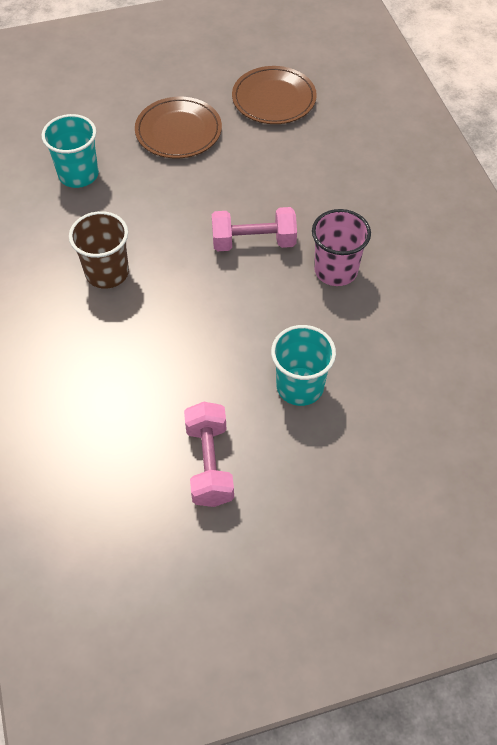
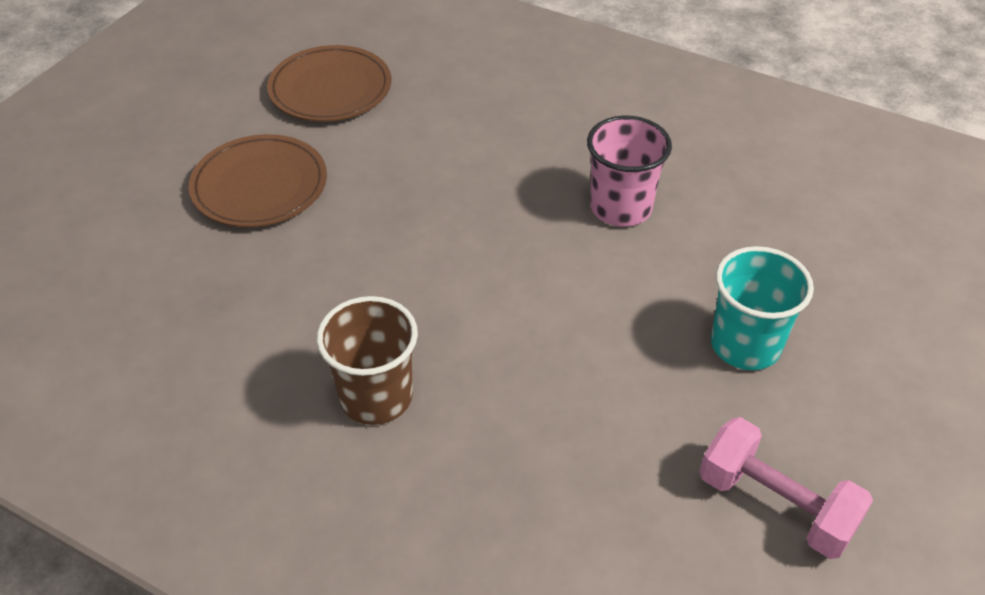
camera: 45 degrees left, 10 degrees down
(78, 174) = (188, 314): turquoise cup -> none
(253, 242) = (502, 240): pink dumbbell -> none

